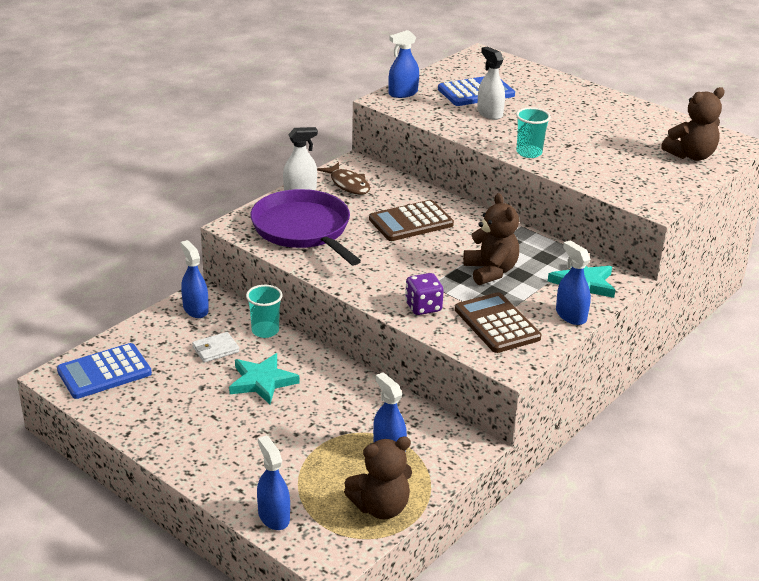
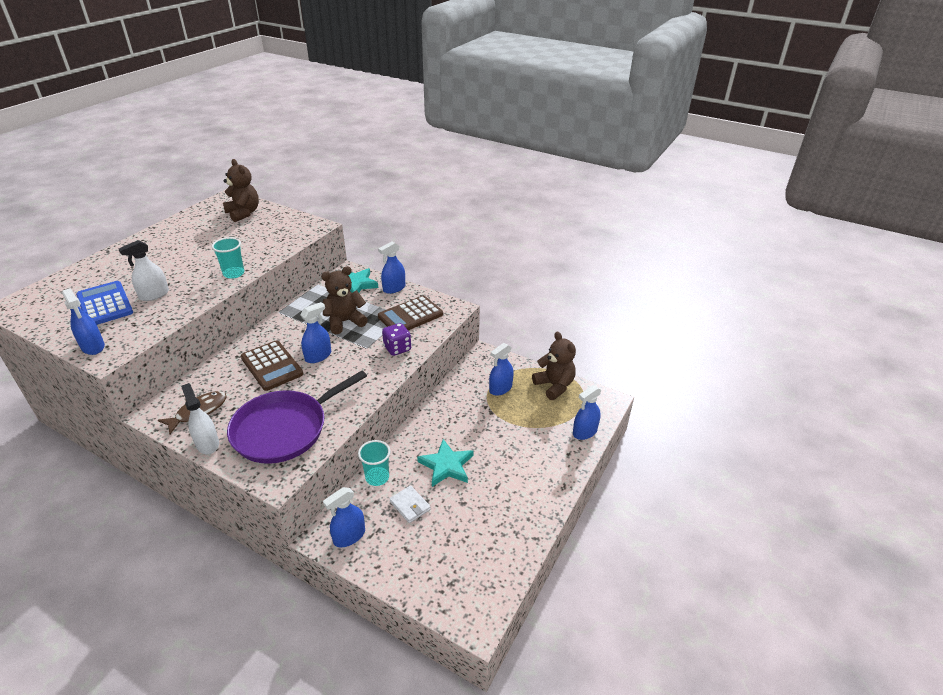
camera: 100 degrees left, 5 degrees up
(104, 372) = (460, 582): blue calculator -> none
(421, 251) = (318, 356): none -> blue spray bottle

